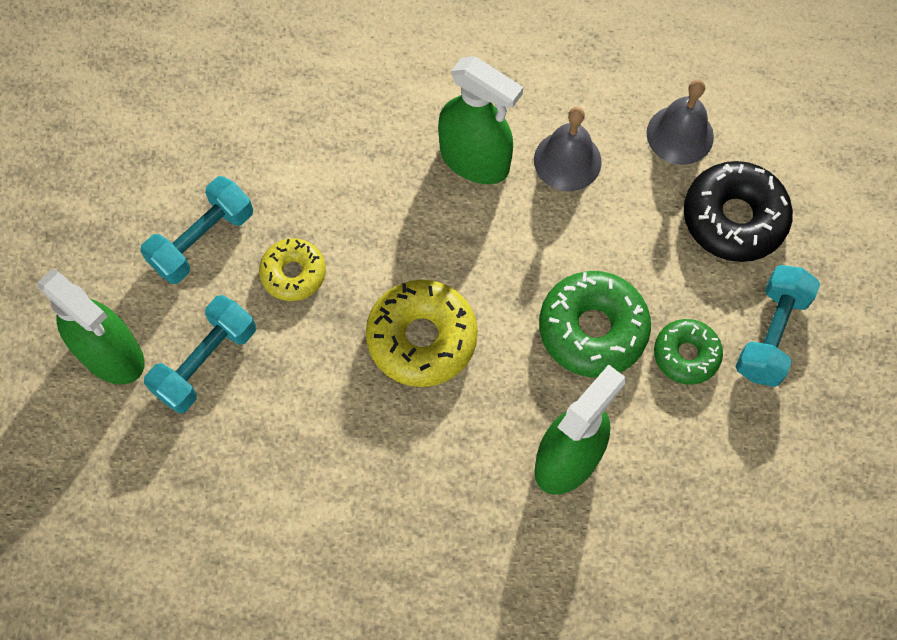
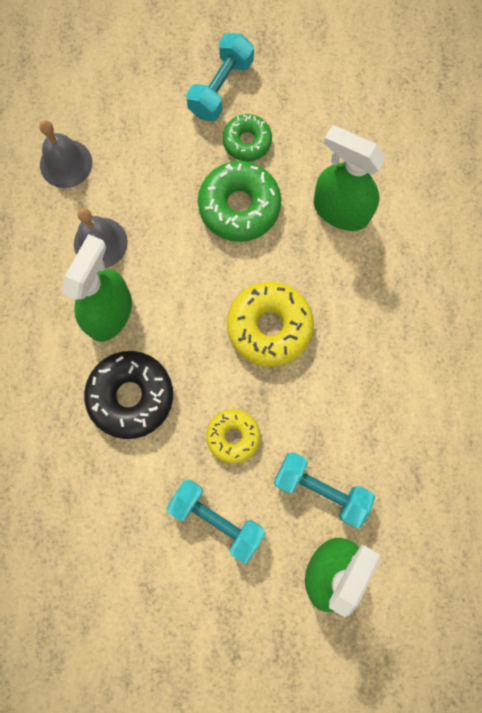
camera: 100 degrees left, 10 degrees up
(734, 218) = (133, 119): black donut -> black donut (131, 396)
(771, 334) = (221, 88): turquoise dumbbell -> turquoise dumbbell turned 75 degrees counterclockwise

